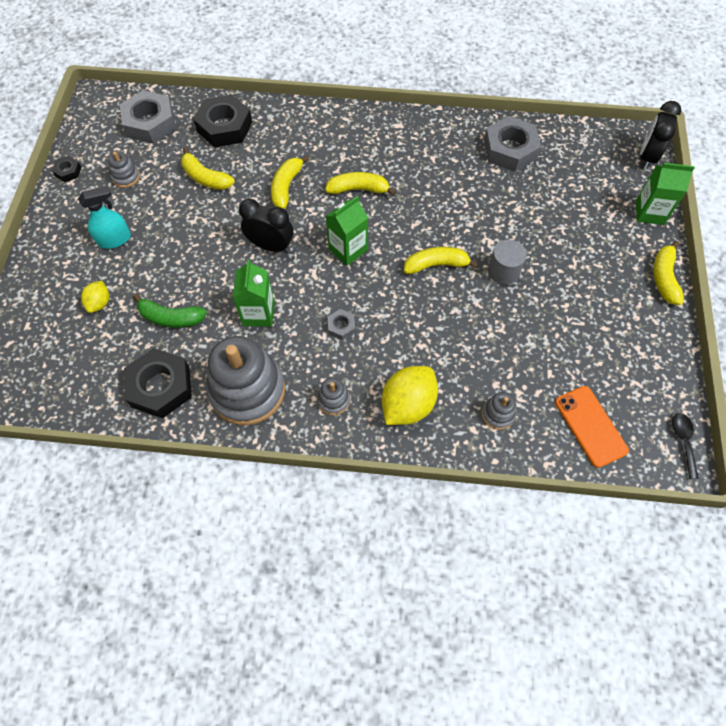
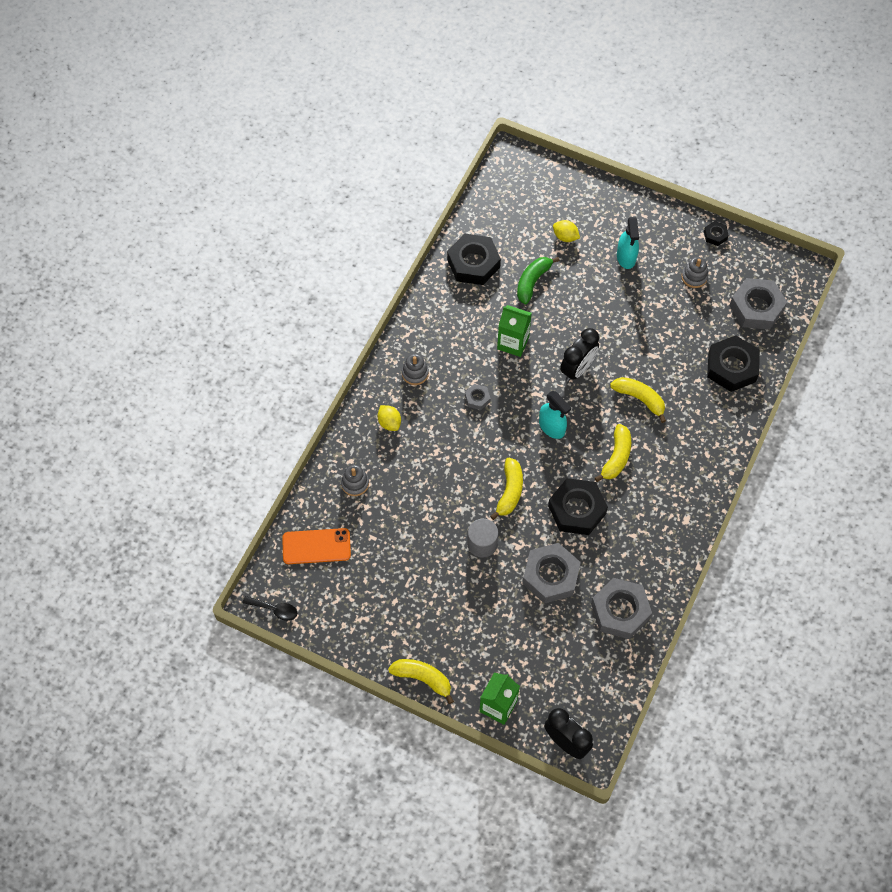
camera: 110 degrees right, 0 degrees up
(205, 177) = (672, 337): yellow banana -> none
(247, 390) = (447, 318): grey stacking toy -> none
(348, 249) = (552, 427): green carton -> turquoise spray bottle
(408, 405) = (389, 423): yellow lemon -> yellow lemon, size x0.53
(428, 205) = (577, 509): none -> black nut
(505, 207) = (550, 576): none -> grey nut

